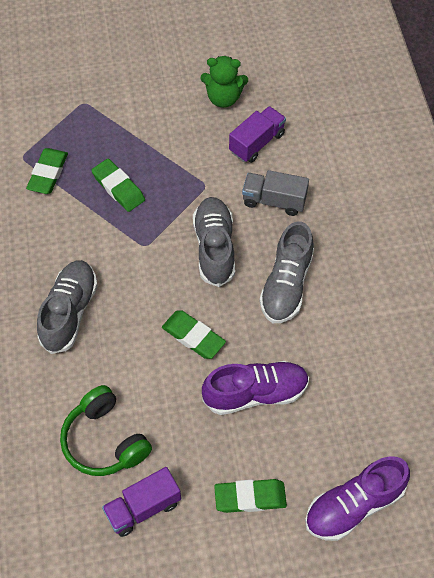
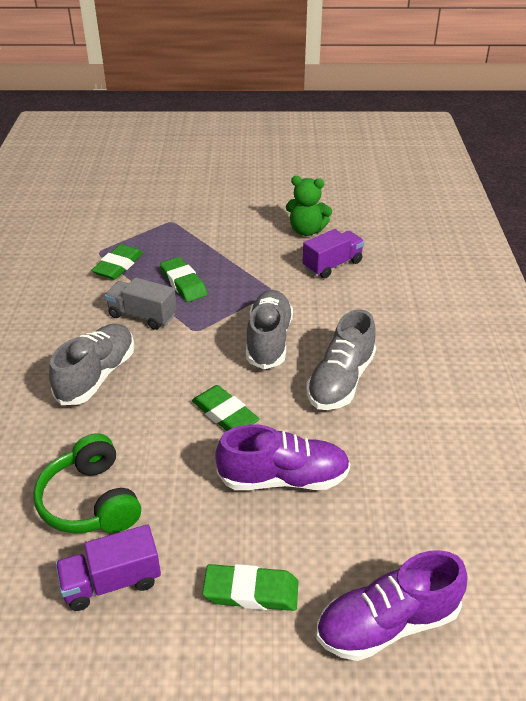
camera: 10 degrees right, 20 degrees down
(274, 201) = (341, 310): grey truck -> grey truck (142, 315)

